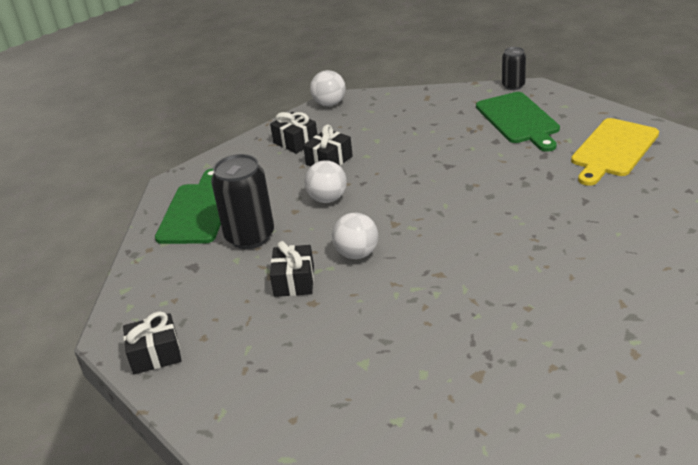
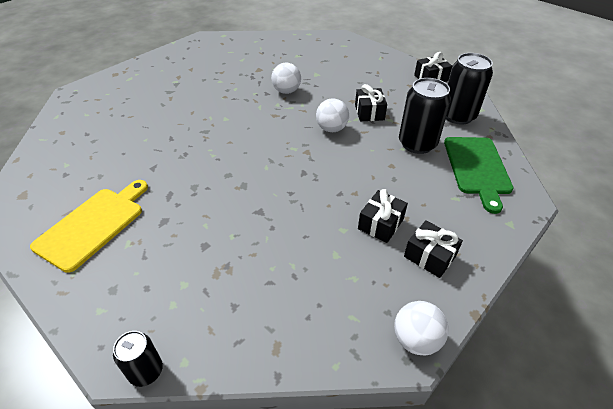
camera: 170 degrees right, 10 degrees up
(167, 278) = (457, 116): none -> black can
(327, 199) = (367, 176): white ball -> white ball (286, 91)
(519, 120) = (167, 282): green cutting board -> none

